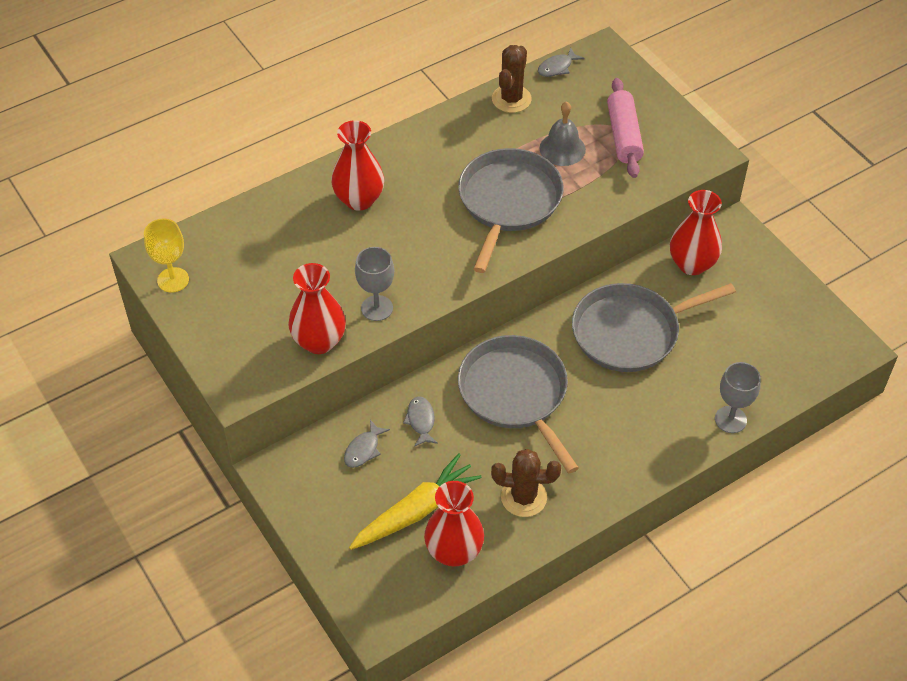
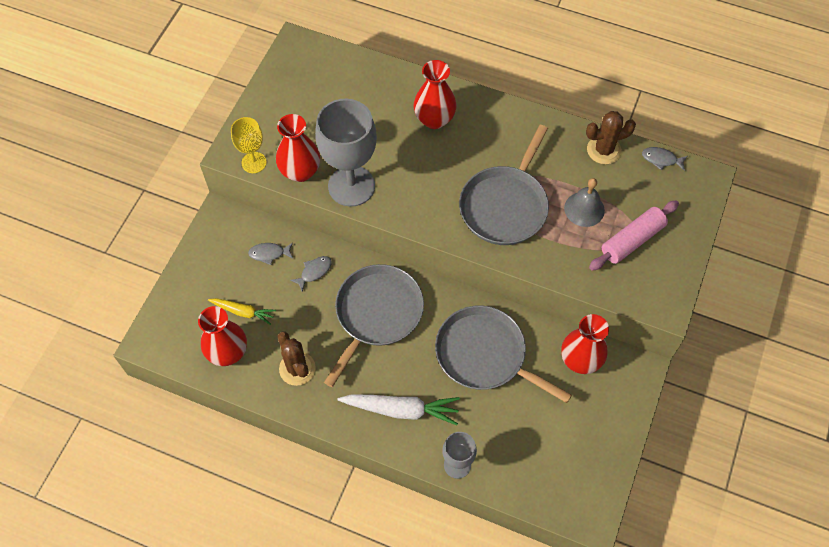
camera: 55 degrees right, 10 degrees up
(173, 280) = (289, 65): yellow goblet -> yellow goblet (254, 162)
(377, 308) = (351, 186): grey goblet -> grey goblet, size x1.86
(416, 511) = (243, 312): yellow carrot -> yellow carrot, size x0.60
(508, 202) = (505, 205): grey pan -> grey pan turned 135 degrees clockwise
(639, 432) = (401, 410): none -> white carrot

